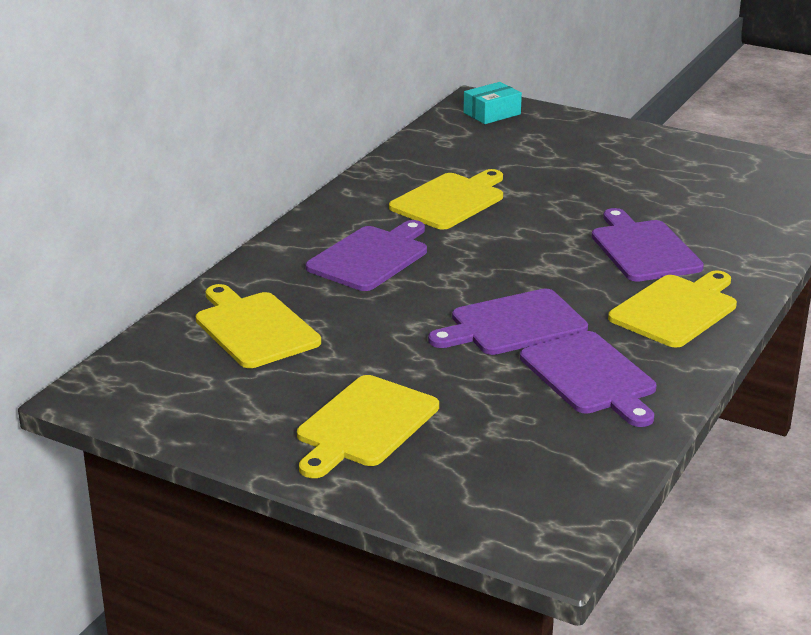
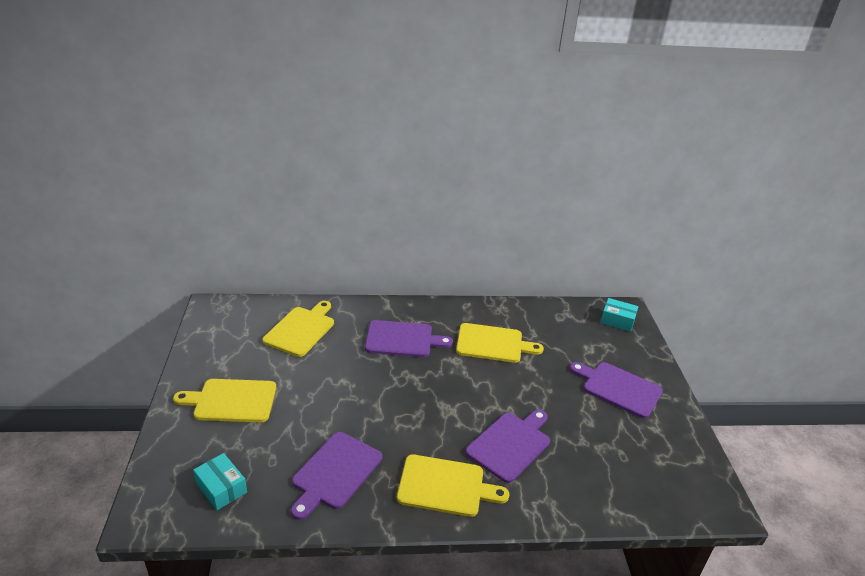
camera: 55 degrees right, 5 degrees up
(513, 324) = (372, 419): purple cutting board -> purple cutting board (618, 388)
(545, 471) = (221, 488): none -> turquoise box

